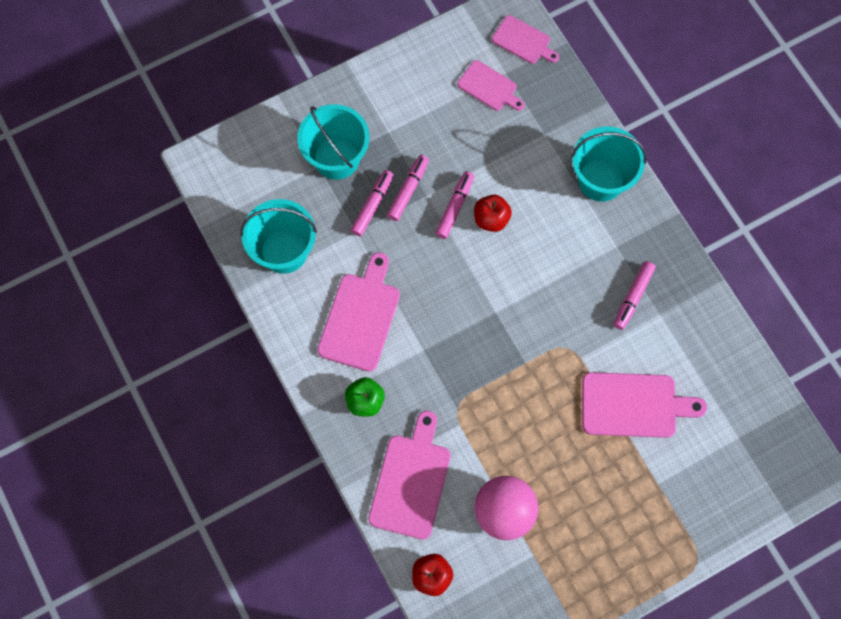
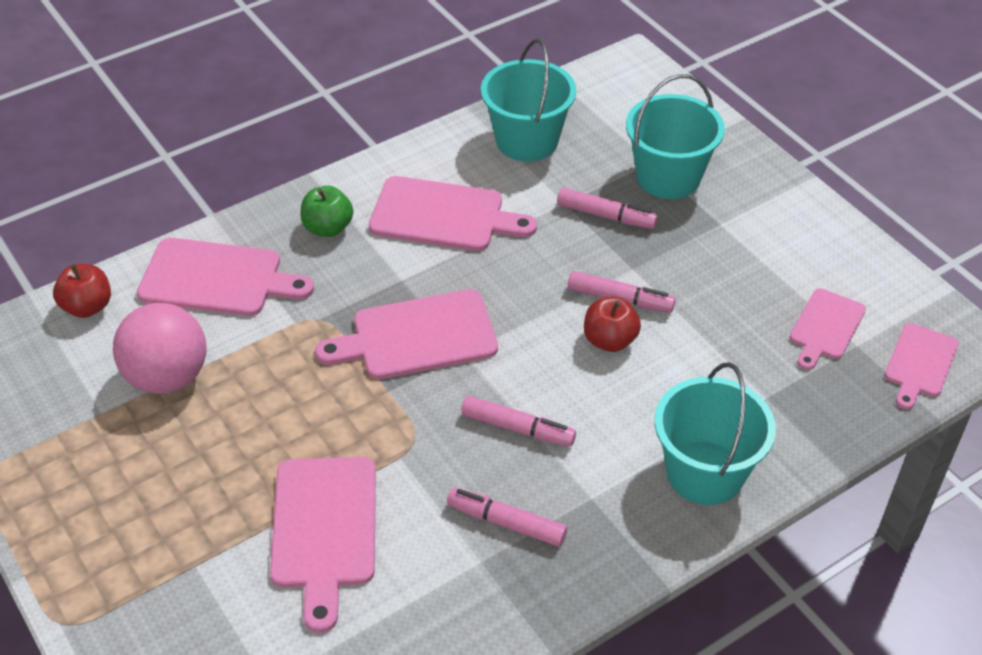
camera: 85 degrees right, 25 degrees down
(408, 190) = (636, 249): pink marker -> pink marker (518, 428)
(478, 342) = (417, 336): none -> pink cutting board

